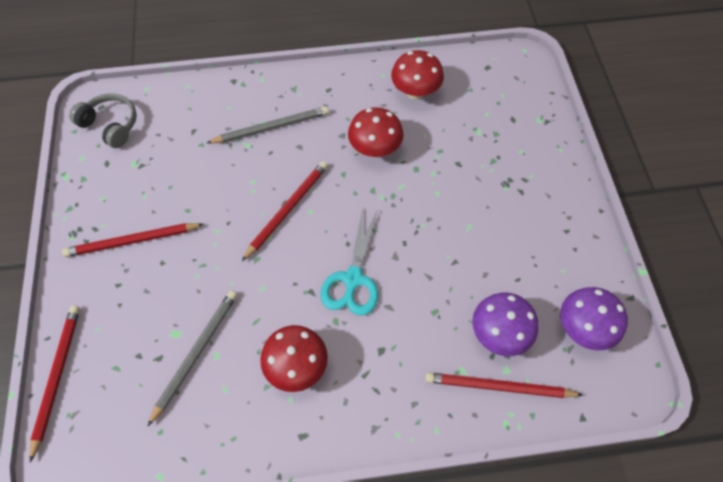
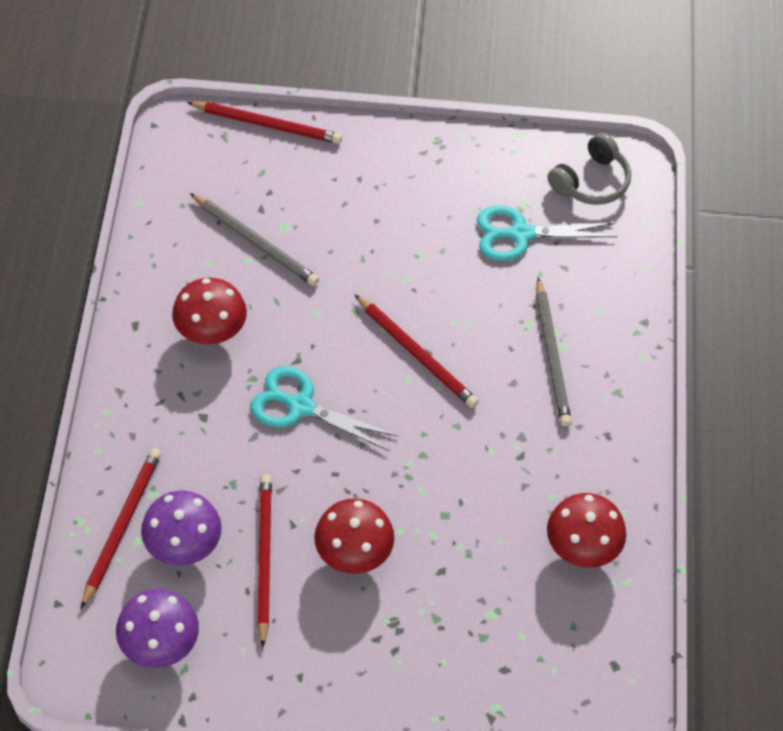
camera: 100 degrees right, 5 degrees down
(132, 241) = (412, 194): red pencil -> red pencil (264, 557)
(165, 161) = (520, 234): none -> turquoise scissors
(375, 149) = (489, 472): red mushroom -> red mushroom (354, 553)

